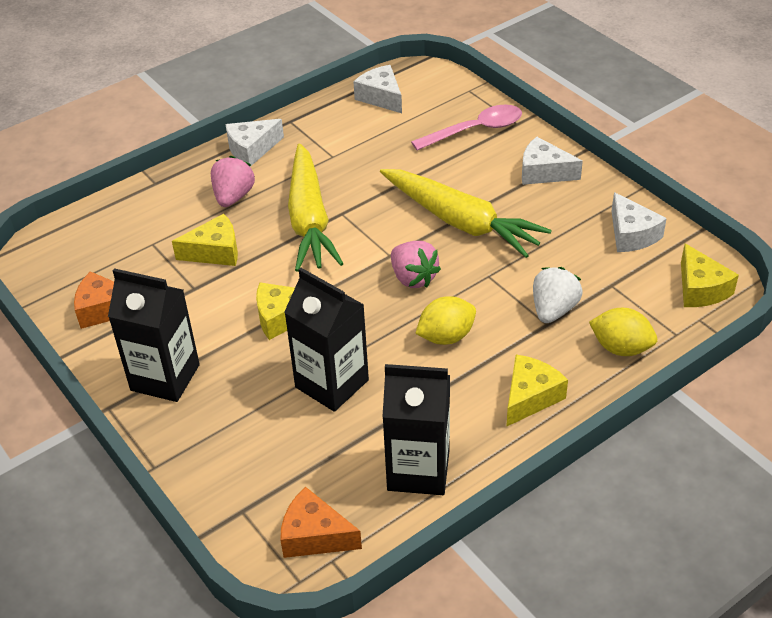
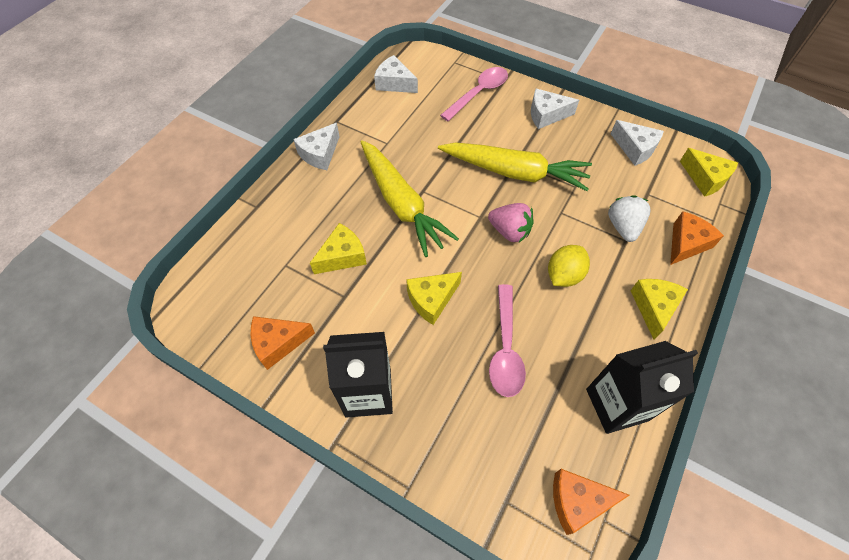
camera: 25 degrees left, 15 degrees up
(233, 197) = (329, 201): pink strawberry -> none
(332, 384) = (505, 348): black carton -> pink spoon
(621, 348) = (686, 243): yellow lemon -> orange cheese

